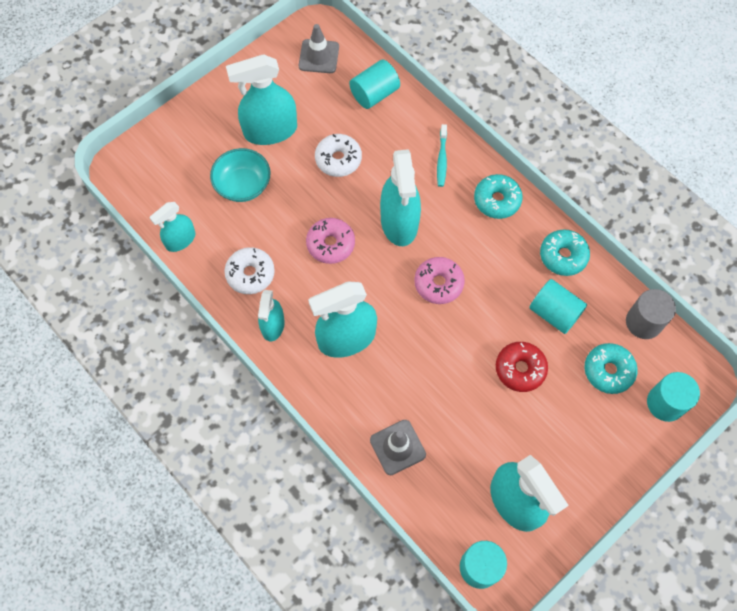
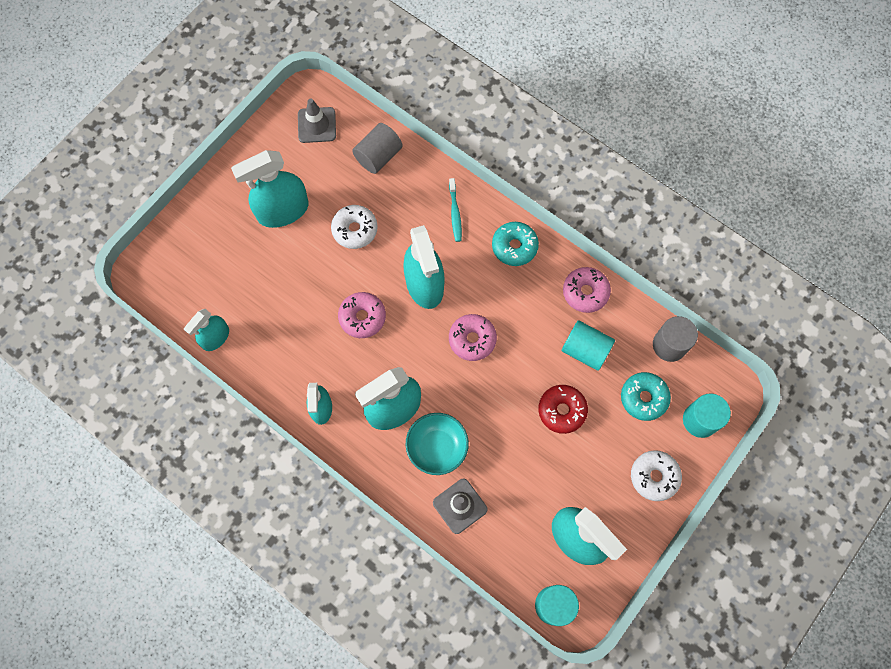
camera: 10 degrees left, 5 degrees up
(243, 185) = (266, 271): turquoise bowl -> turquoise bowl (437, 447)
(250, 274) = (290, 360): white donut -> white donut (654, 476)
(374, 94) = (378, 156): turquoise cylinder -> grey cylinder
(563, 256) = (585, 292): turquoise donut -> pink donut

